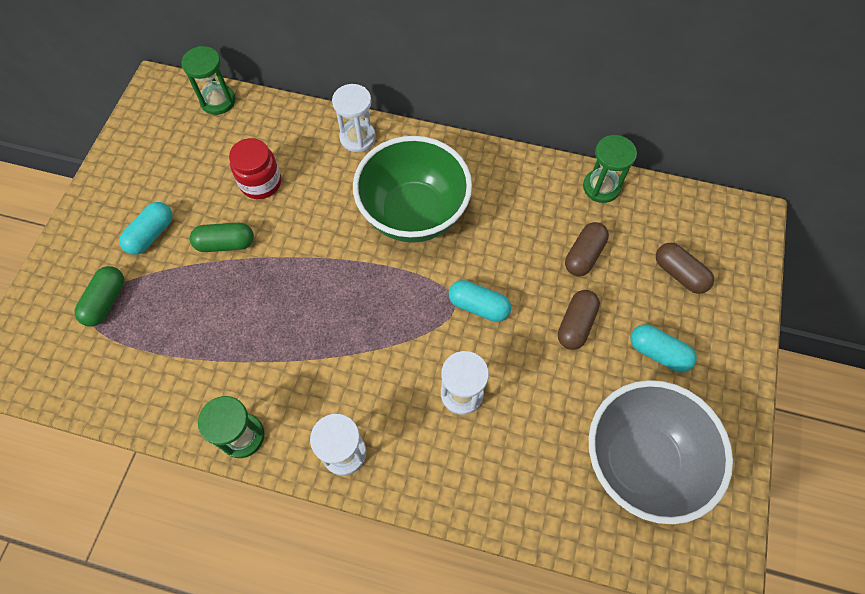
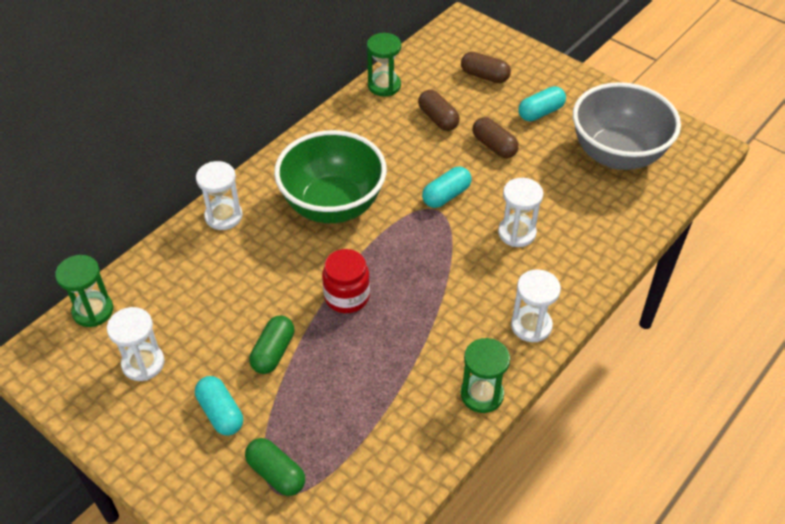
camera: 65 degrees left, 15 degrees down
(180, 159) = (143, 363): none -> white hourglass
(261, 183) = (222, 304): red jar -> red jar (347, 297)
(679, 274) = (484, 76): brown capsule -> brown capsule turned 45 degrees clockwise

